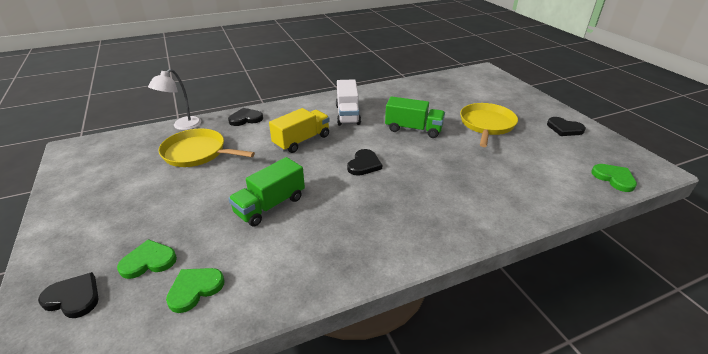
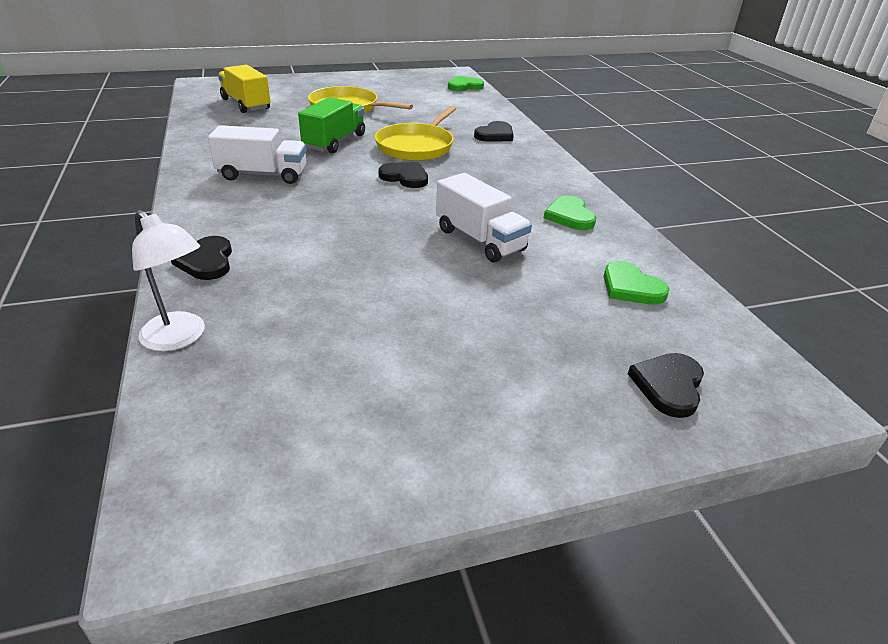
camera: 85 degrees left, 0 degrees up
(148, 261) = (591, 328): green heart -> green heart (569, 216)
(197, 153) = (311, 309): yellow pan -> yellow pan (416, 146)
(270, 205) = (480, 240): green truck -> white truck
(302, 141) = (322, 212): yellow truck -> yellow truck (246, 104)
(564, 129) = (375, 82): black heart -> black heart (495, 135)

